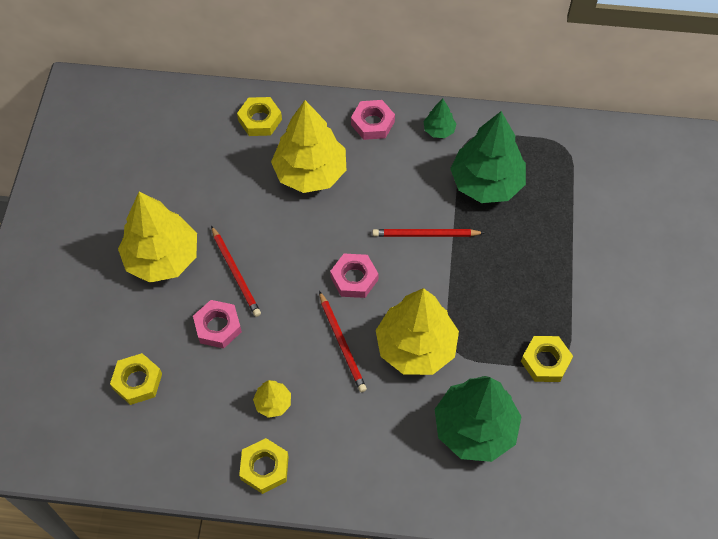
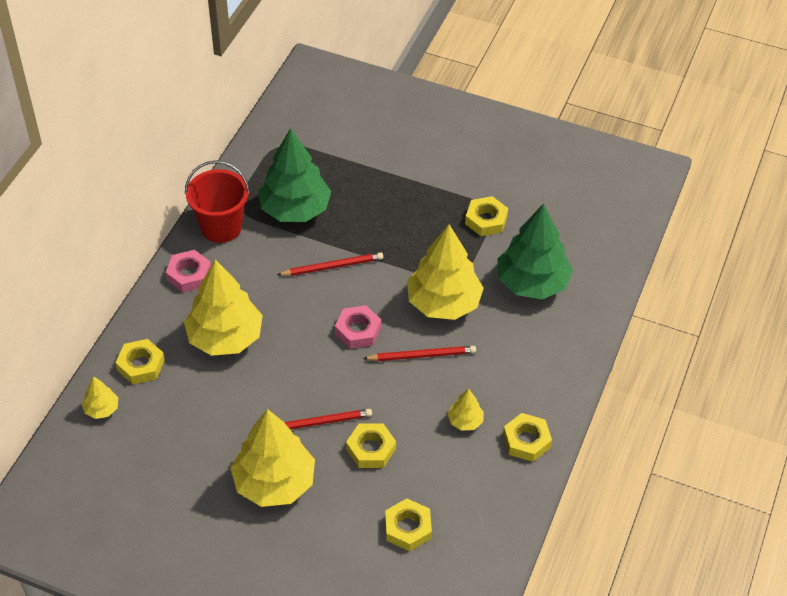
camera: 75 degrees left, 10 degrees down
(206, 107) = (101, 409): none -> yellow tree
(218, 327) = (371, 449): pink nut -> yellow nut
(426, 235) = (332, 266): red pencil -> red pencil turned 120 degrees counterclockwise
(439, 130) = (221, 227): green tree -> red bucket

